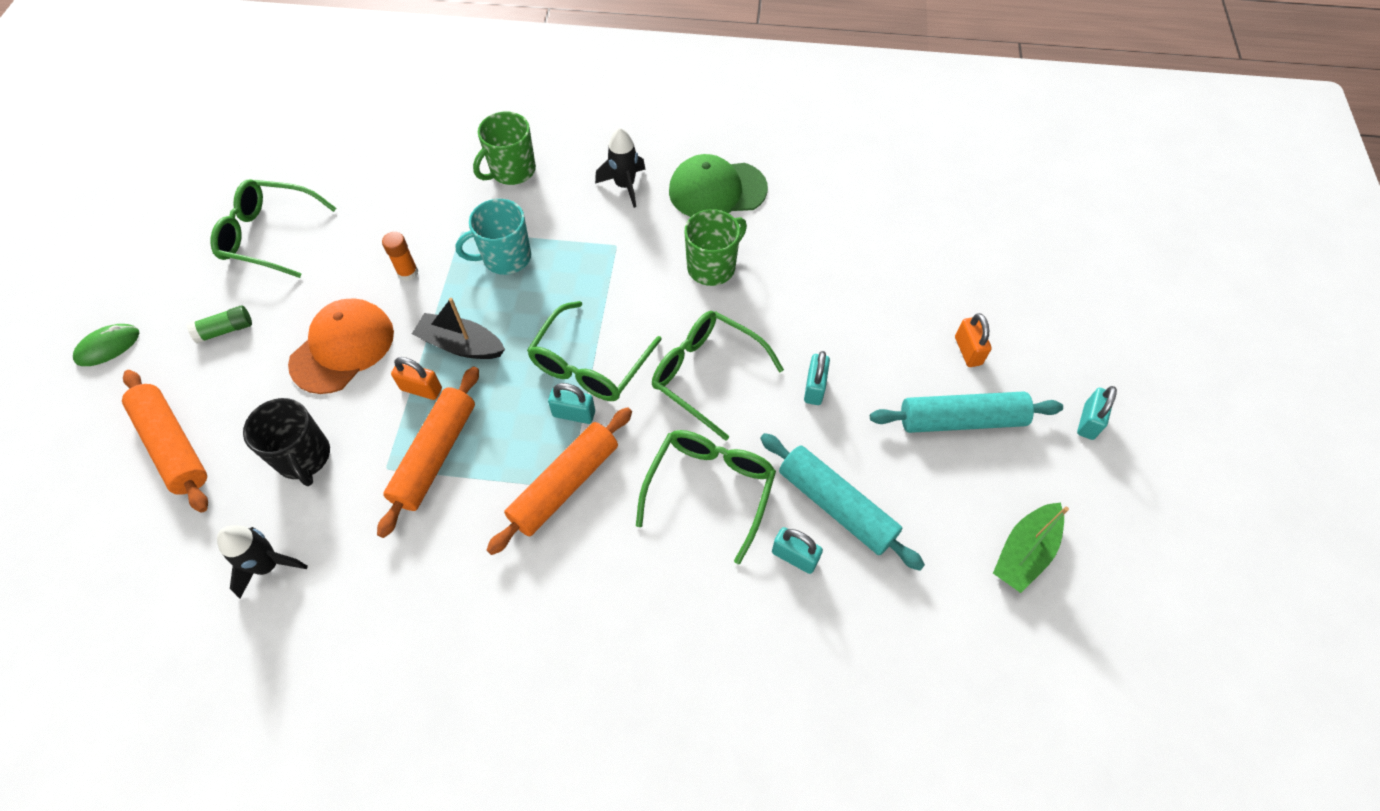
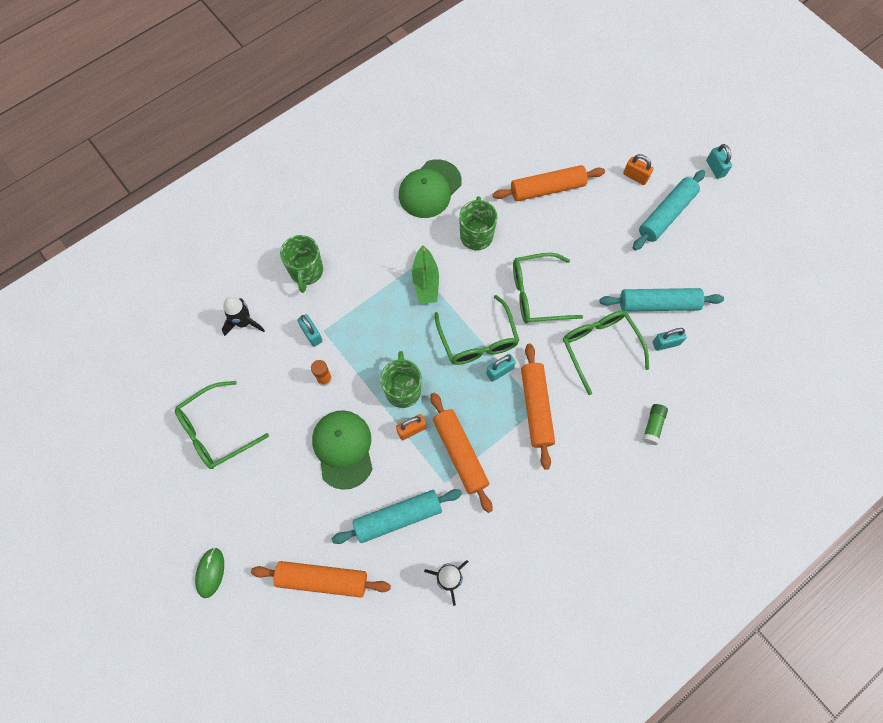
camera: 45 degrees left, 10 degrees up
(225, 330) = (266, 501): green glue stick -> green glue stick (653, 426)
(304, 457) = (398, 517): black mug -> turquoise rolling pin
(342, 348) = (343, 449): orange cap -> green cap
(461, 345) = (403, 389): black boat -> green mug
(505, 258) = (366, 324): turquoise mug -> none
(625, 186) = (379, 227): black rocket -> black rocket (244, 322)
(814, 388) = (591, 256): turquoise padlock -> turquoise padlock (311, 334)
(845, 284) = (547, 189): none -> orange rolling pin
(1024, 552) = (748, 254): green boat -> green boat (425, 281)

